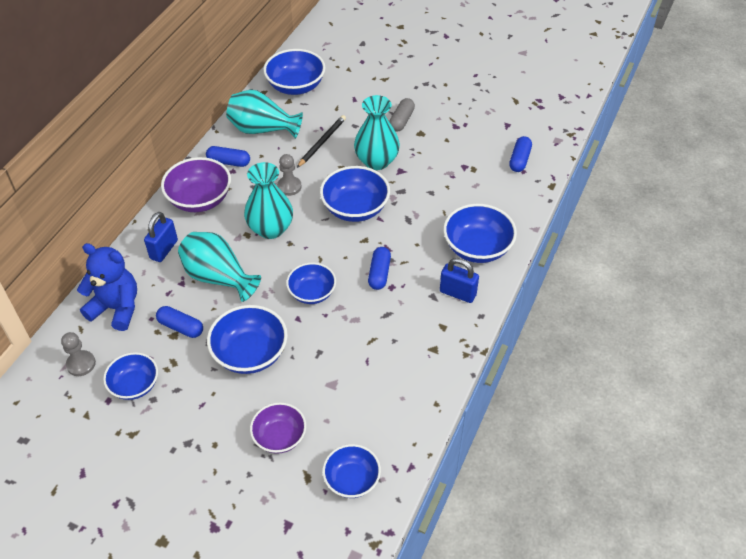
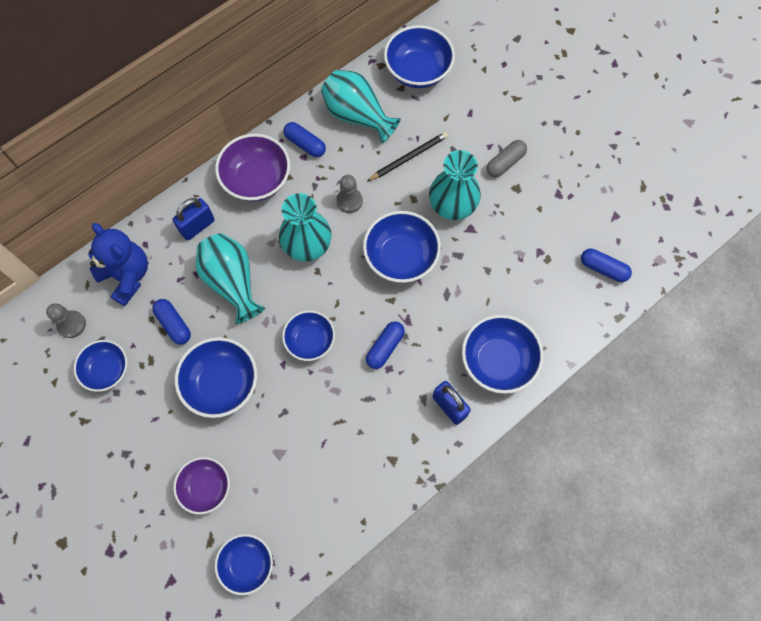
camera: 25 degrees right, 20 degrees up
(519, 160) = (603, 268): blue capsule -> blue capsule turned 75 degrees clockwise

